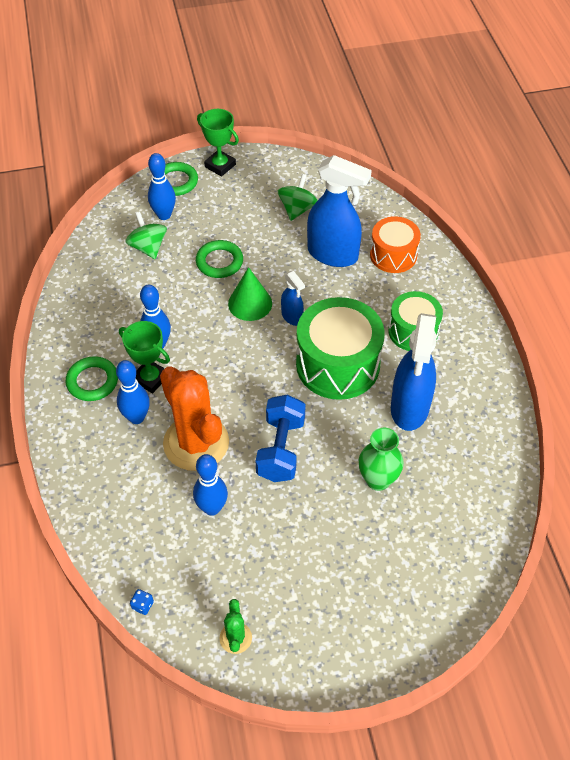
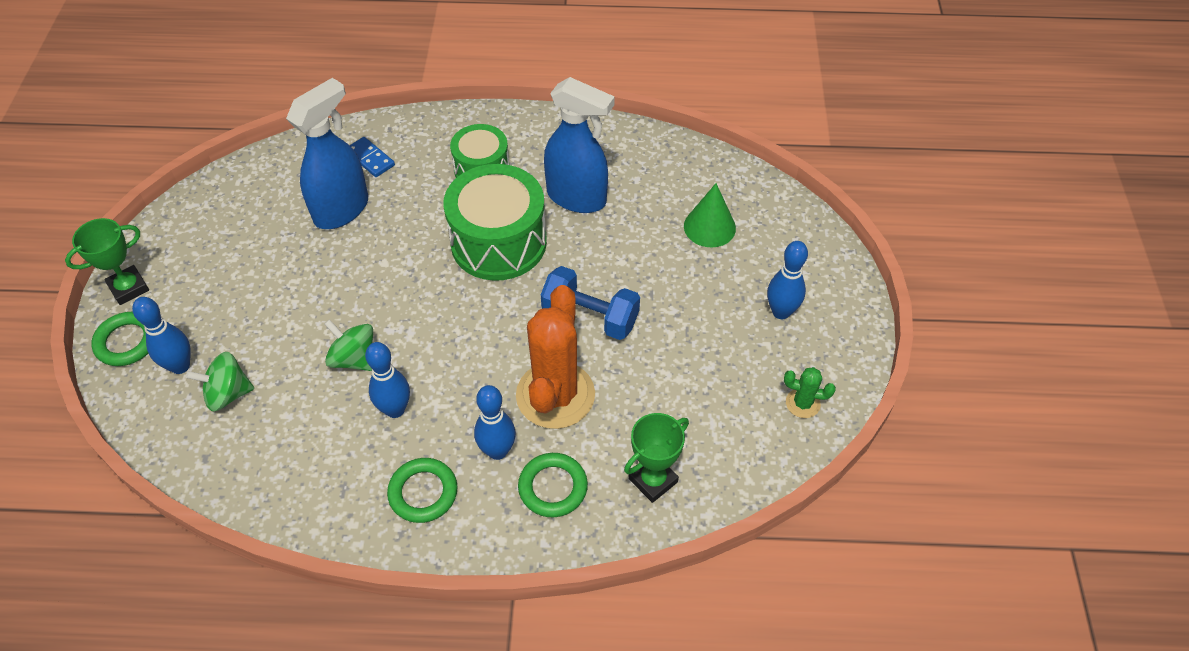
camera: 75 degrees left, 0 degrees up
(142, 605) = (749, 484): blue dice -> none
(150, 378) = (445, 426): green trophy -> green trophy (653, 480)
(196, 443) = (555, 395): orange cactus -> orange cactus turned 60 degrees counterclockwise
(212, 508) = (645, 395): blue bowling pin -> blue bowling pin (781, 312)
(219, 262) = (295, 320): green ring -> green ring (553, 487)
(250, 303) = (376, 303): green cone -> green cone (709, 227)
(292, 317) = (415, 267): blue spray bottle -> none
(297, 209) = (252, 226): green spinning top -> green spinning top (354, 358)
(378, 480) = (653, 244): green vase -> none
(393, 255) = (370, 159): orange drum -> blue domino

